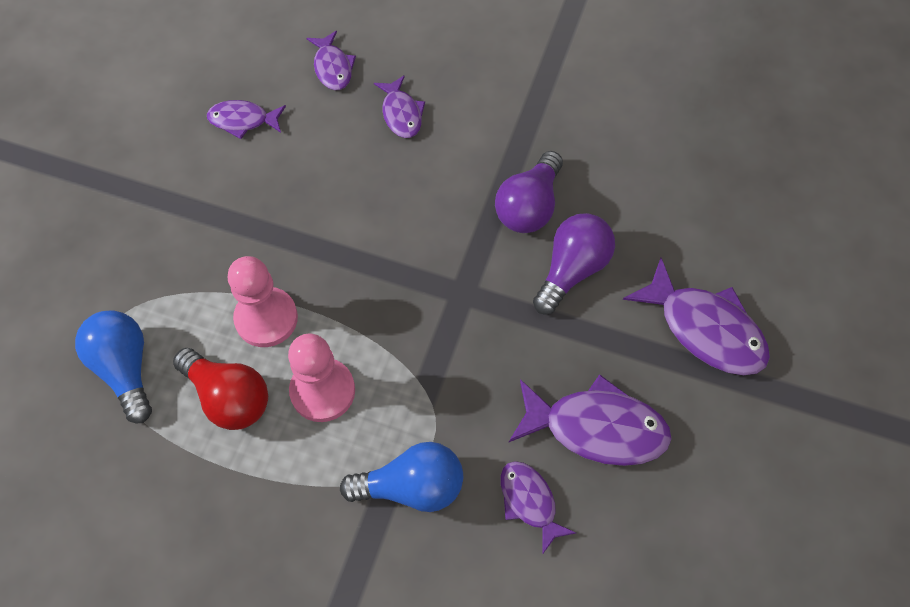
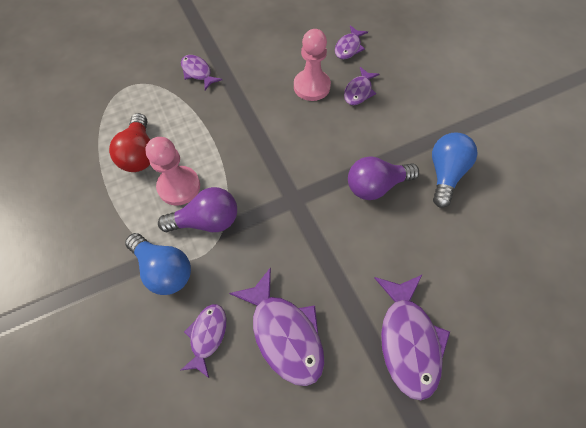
camera: 45 degrees right, 0 degrees up
(125, 369) = (118, 106): blue light bulb -> blue light bulb (445, 174)
(243, 120) = (282, 42): purple fish -> purple fish (198, 72)
(266, 318) = (194, 133): pink pawn -> pink pawn (311, 86)
(572, 270) = (363, 237): purple light bulb -> purple light bulb (206, 221)

